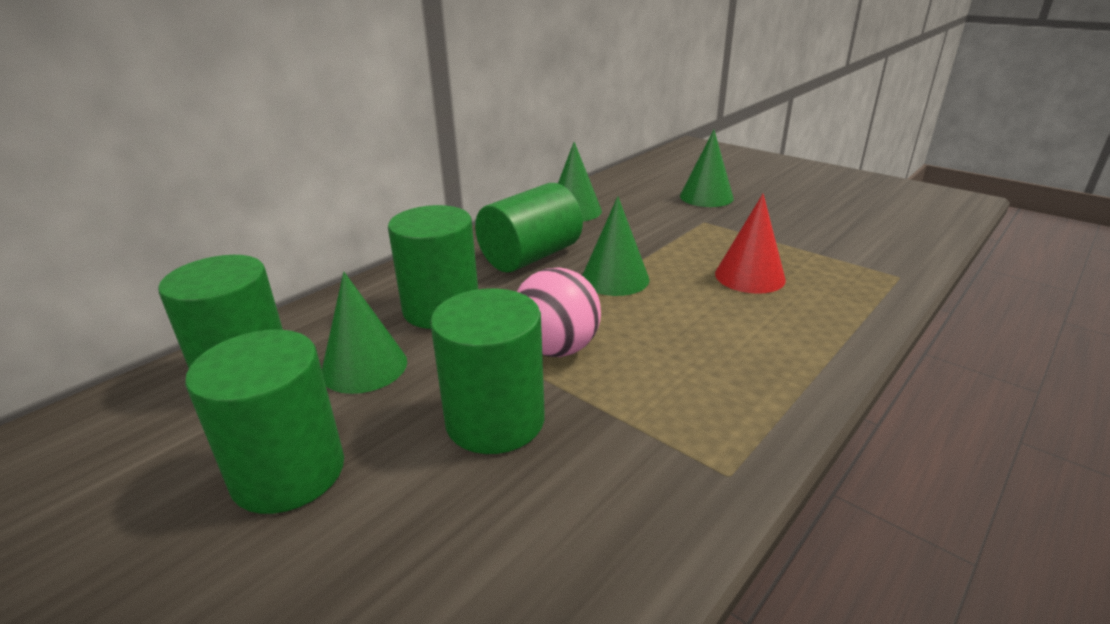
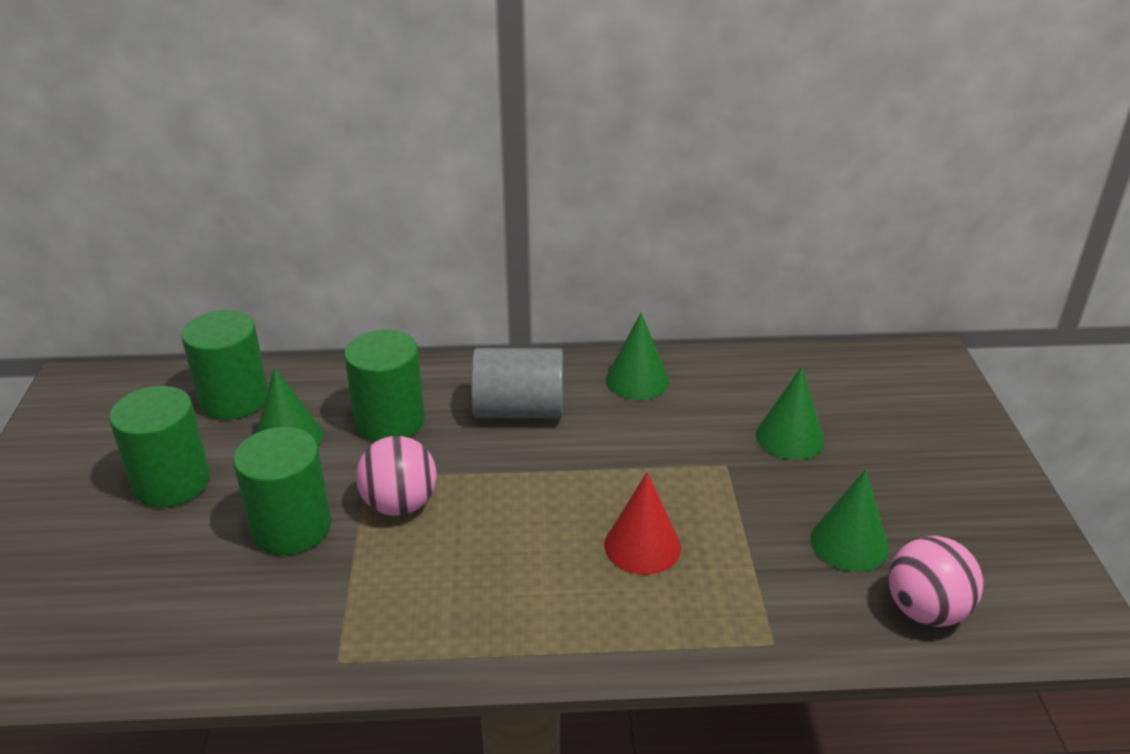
camera: 45 degrees right, 5 degrees up
(530, 257) = (519, 410): green cylinder -> grey cylinder
(615, 279) = (539, 474): green cone -> green cone (849, 543)
(911, 226) = (926, 611): none -> pink ball

